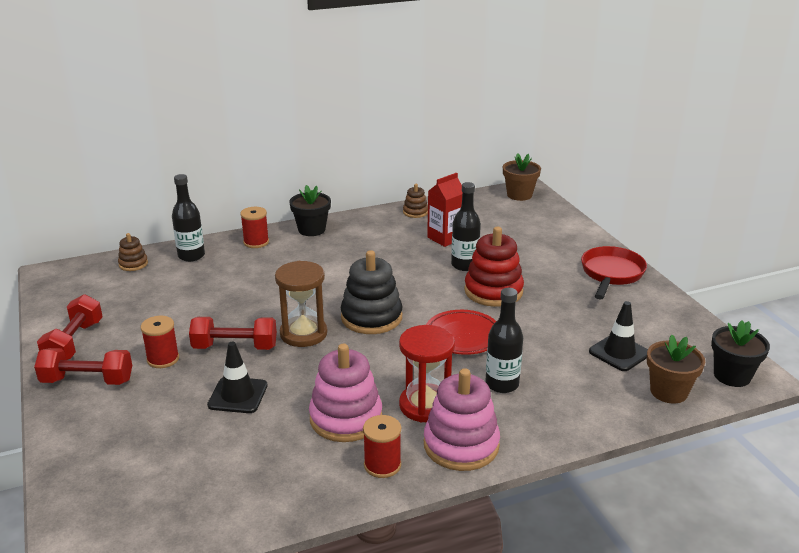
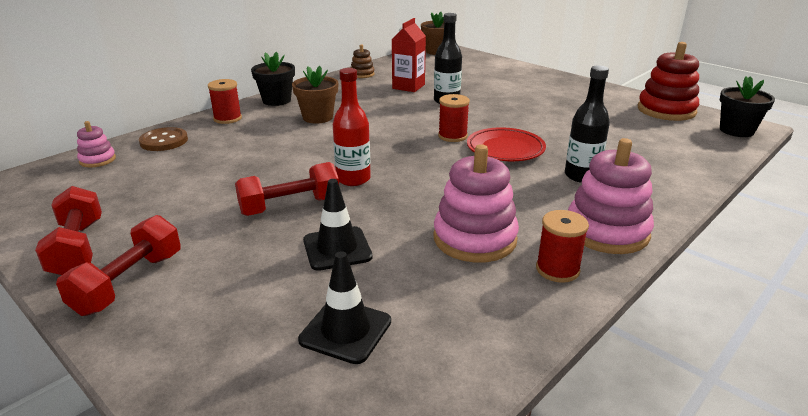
camera: 25 degrees left, 0 degrees up
(87, 381) = (129, 283): red dumbbell -> red dumbbell turned 45 degrees counterclockwise
(133, 264) = (97, 160): brown stacking toy -> pink stacking toy
(163, 359) = (213, 237): red spool -> red spool (452, 136)
(191, 256) = (164, 141): black bottle -> brown button
(303, 334) = (353, 179): brown hourglass -> red bottle
(371, 317) = (406, 152): black stacking toy -> none
(425, 405) = (537, 208): red hourglass -> none
(493, 291) = (492, 113): red stacking toy -> red stacking toy (666, 110)
(611, 274) = (568, 87): red pan -> none
(619, 353) = (641, 134): black traffic cone -> black traffic cone (345, 331)
(668, 392) = (710, 150): brown flower pot -> brown flower pot (317, 117)

